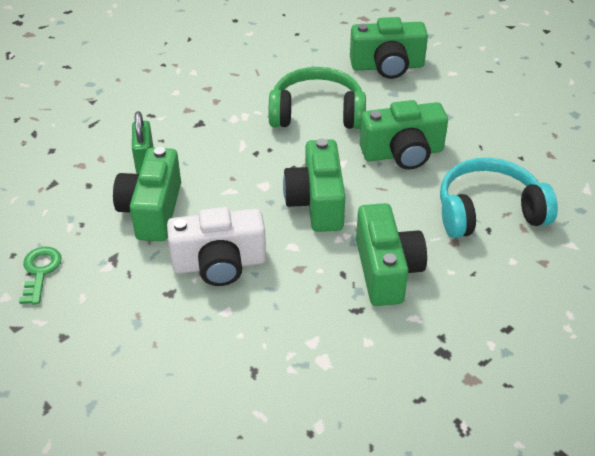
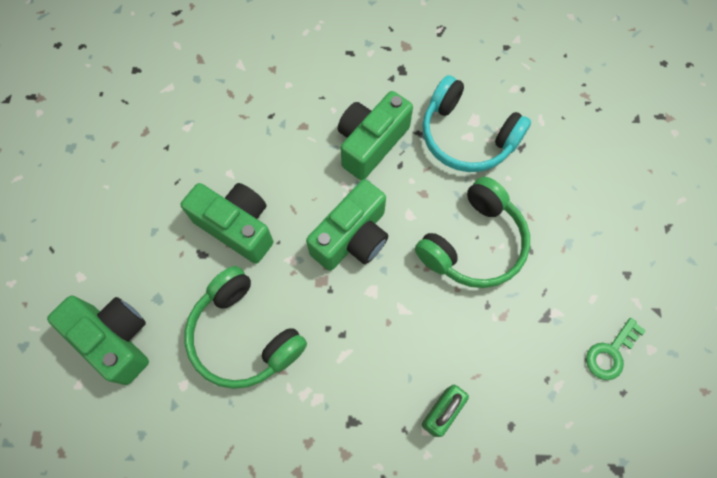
camera: 135 degrees left, 25 degrees up
(152, 211) = (480, 342): green camera -> none
(219, 264) = (473, 244): white camera -> green headphones
(488, 211) = (251, 127): turquoise headphones -> turquoise headphones (466, 137)

